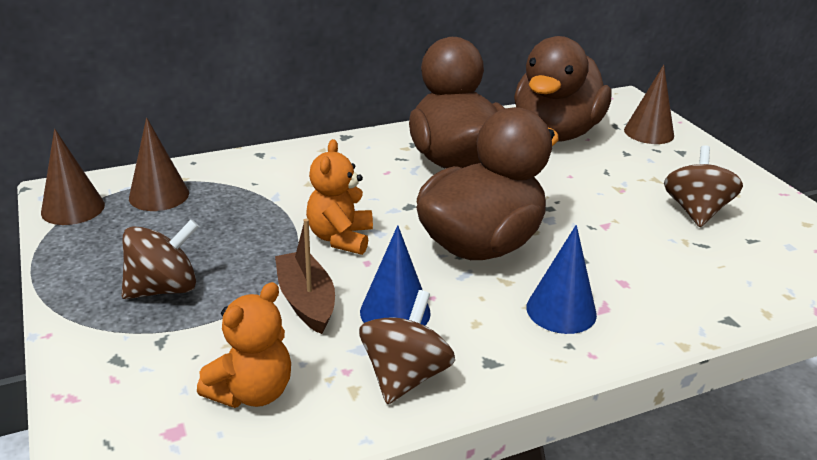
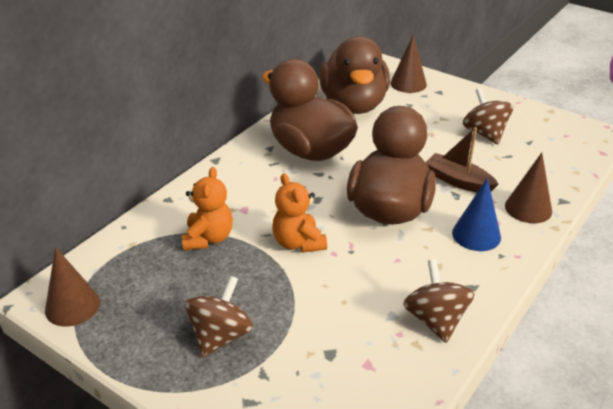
camera: 30 degrees left, 5 degrees up
(159, 195) = (129, 265): brown cone -> brown cone (528, 208)
(252, 392) = (360, 377): orange teddy bear -> orange teddy bear (208, 238)
(306, 301) = (326, 299): brown boat -> brown boat (458, 181)
(395, 312) = (387, 280): blue cone -> none

